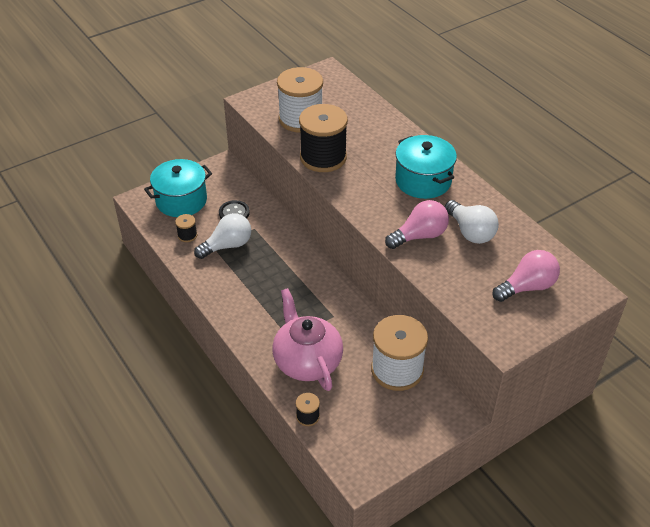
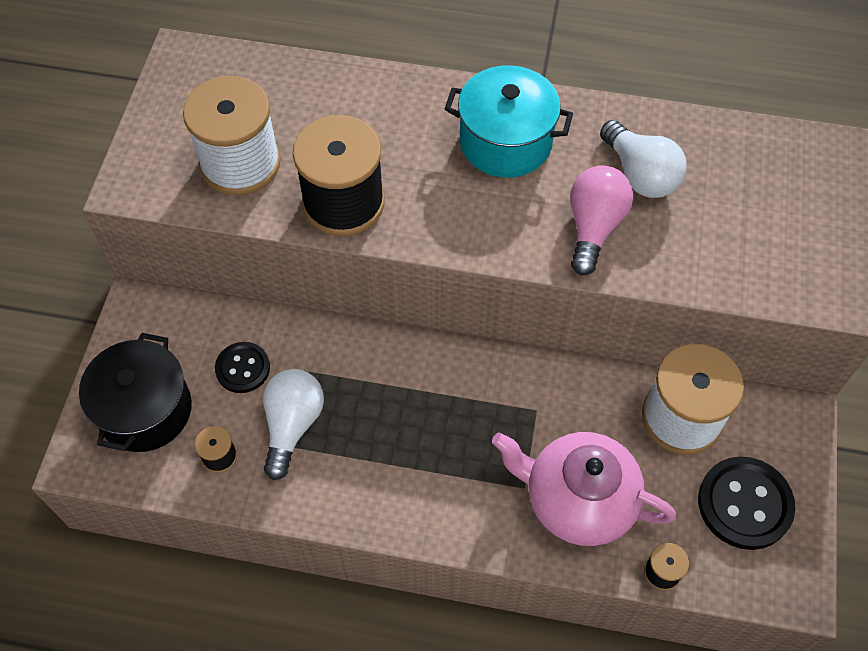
camera: 45 degrees left, 15 degrees up
(181, 200) = (145, 410): turquoise pot -> black pot
(381, 424) = (744, 504): none -> black button
(470, 232) = (640, 174): white light bulb -> white light bulb turned 45 degrees clockwise
(527, 287) = (778, 201): pink light bulb -> none

